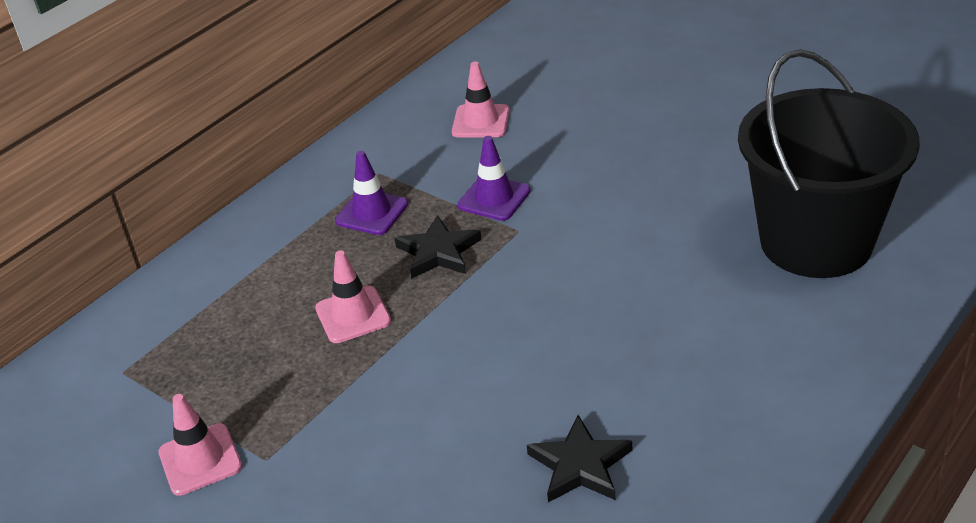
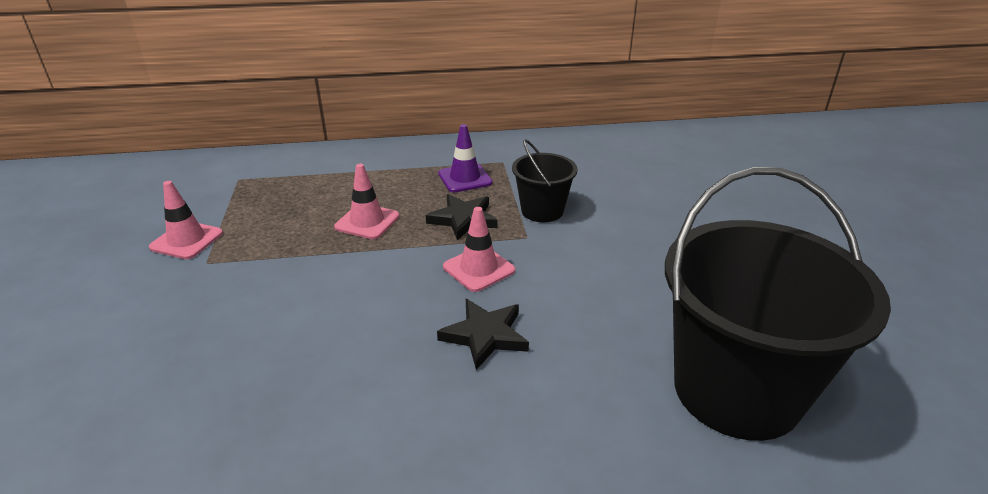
camera: 40 degrees right, 5 degrees down
(481, 121) = (602, 167): pink traffic cone -> pink traffic cone (479, 269)
(494, 198) = (542, 211): purple traffic cone -> black bucket
(580, 465) = (320, 406): black star -> black star (485, 335)

